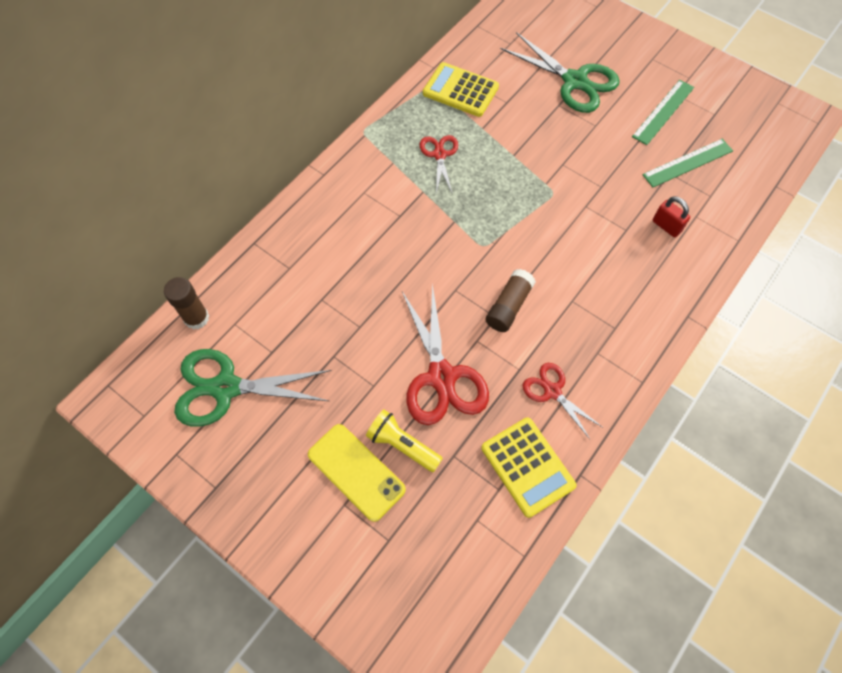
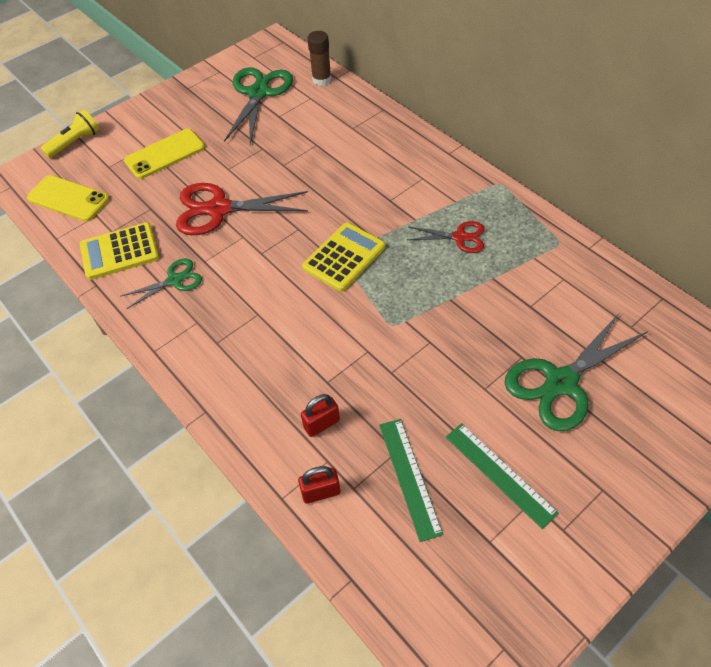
camera: 105 degrees right, 10 degrees down
(402, 445) = (173, 180): yellow flashlight -> yellow flashlight (75, 142)
(455, 571) = (68, 198): none -> yellow phone
(460, 90) = (551, 266): yellow calculator -> yellow calculator (344, 257)
(508, 306) = (268, 264): brown glue stick -> none
(552, 391) = (175, 280): red scissors -> green scissors
(723, 216) = (321, 492): none -> red padlock

